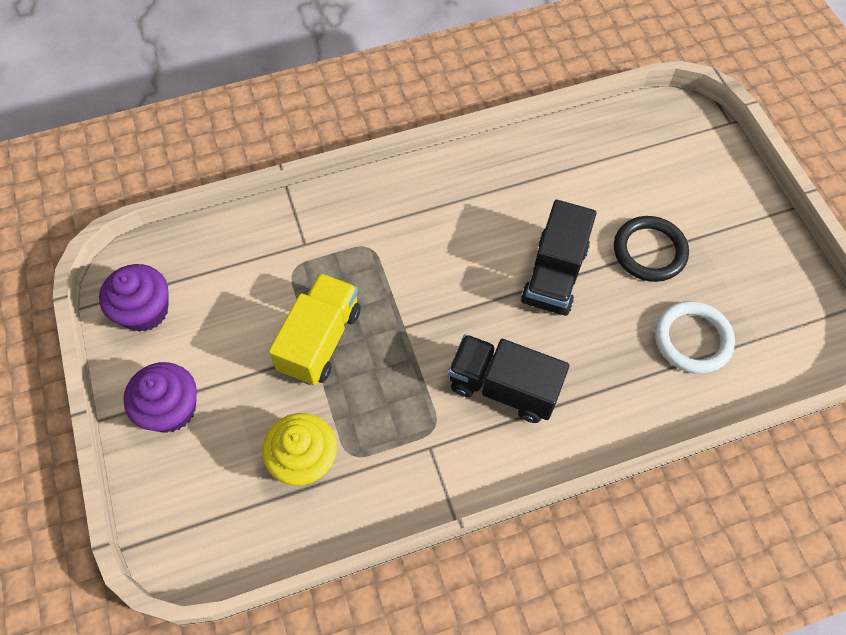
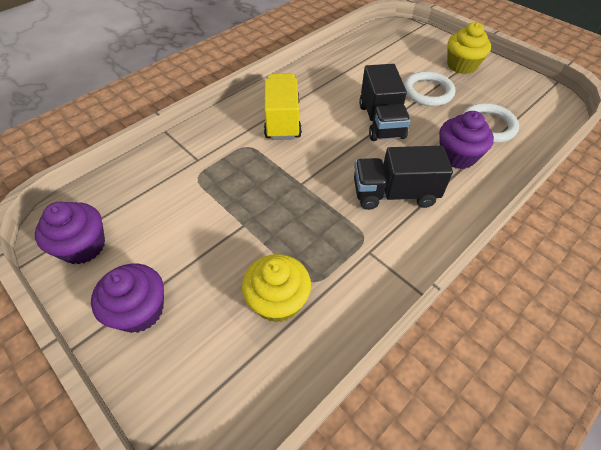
camera: 25 degrees left, 10 degrees down
(320, 340) = (243, 214): yellow truck -> yellow truck (282, 120)
(617, 368) = (457, 156): none -> purple cupcake
(649, 251) = (428, 92): black ring -> white ring
(731, 224) = (462, 65): none -> yellow cupcake

